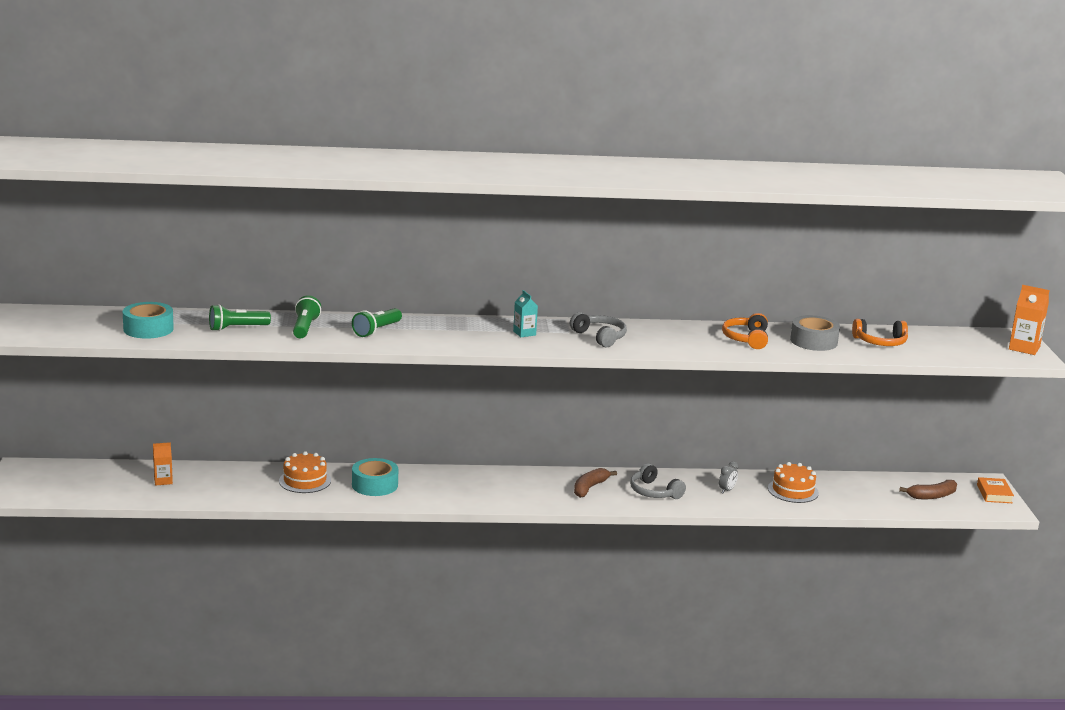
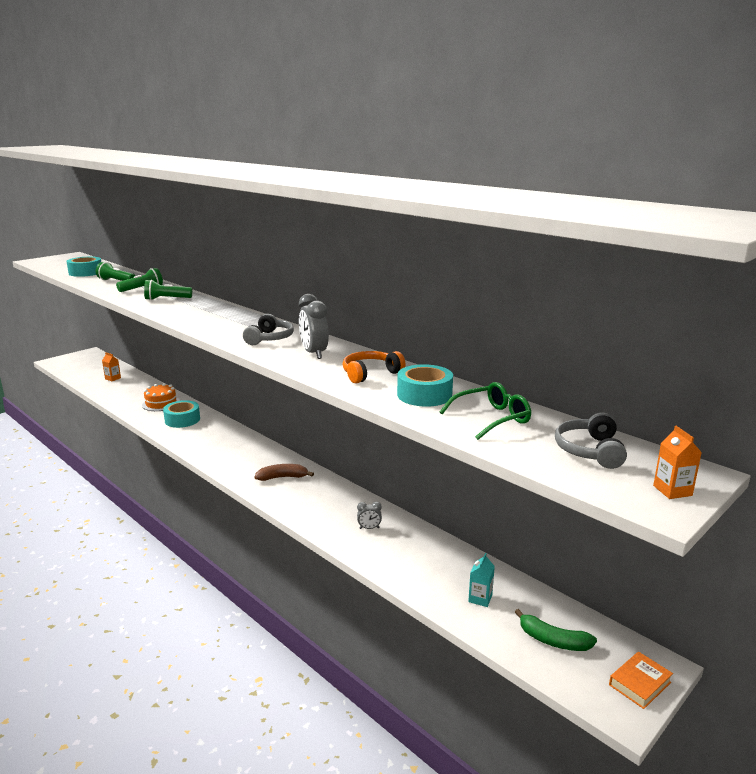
camera: 50 degrees right, 0 degrees up
(524, 333) = (233, 323): turquoise carton -> turquoise carton (480, 598)
(654, 492) = (315, 501): grey headphones -> grey headphones (590, 450)
(668, 337) = (314, 353): none -> grey clock
(793, 490) = (422, 557): orange cake -> none
(813, 341) = (424, 395): grey tape -> turquoise tape
(880, 342) = (492, 418): orange headphones -> green glasses
(932, 496) = (553, 640): brown banana -> green banana
(1024, 348) = (672, 490): orange carton -> orange carton, size x0.65

